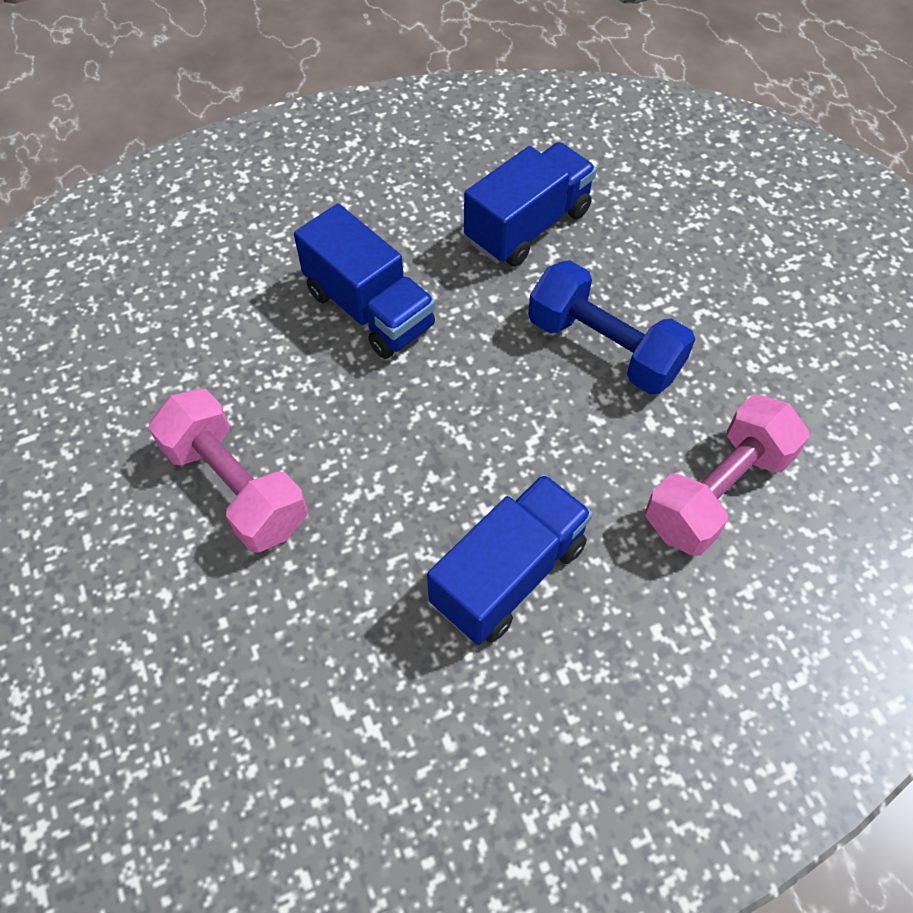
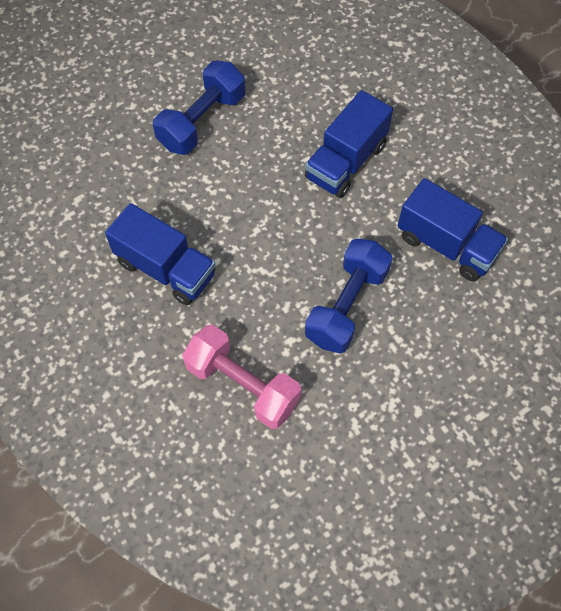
camera: 80 degrees right, 5 degrees up
(236, 487) = (202, 121): pink dumbbell -> blue dumbbell

